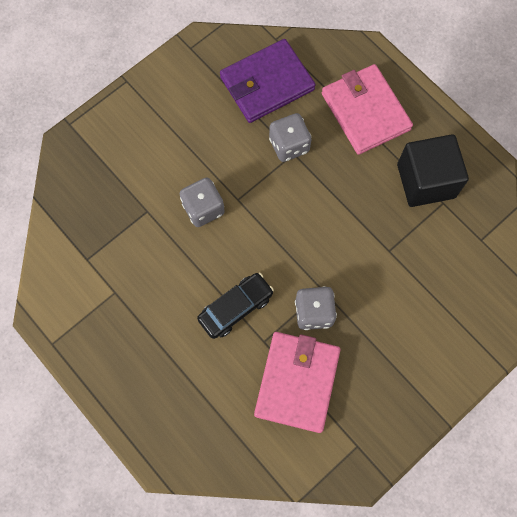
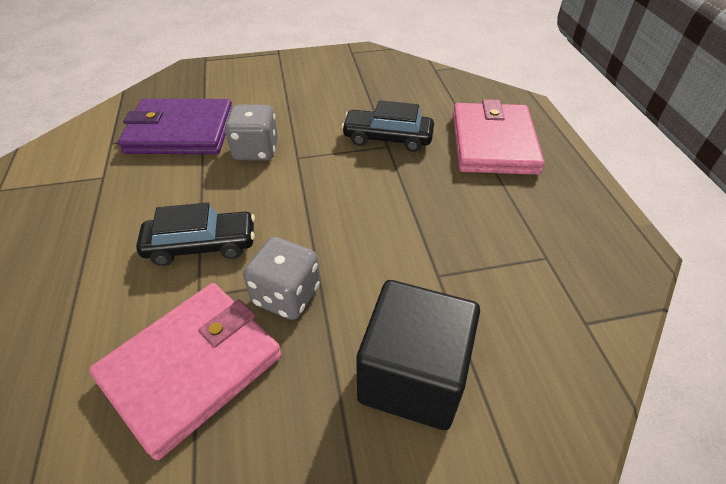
camera: 30 degrees right, 25 degrees down
(267, 83) = (402, 92): purple wallet -> purple wallet (181, 132)
(289, 145) = (387, 138): grey dice -> black car
(426, 181) = (533, 226): black cube -> black cube (413, 376)

